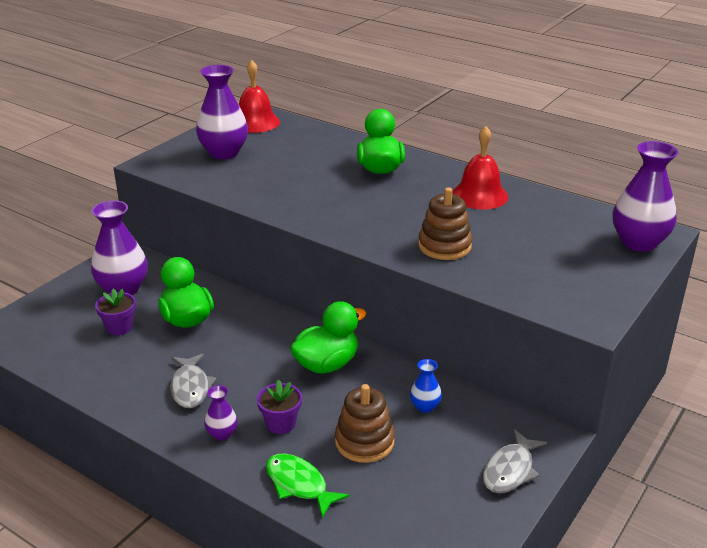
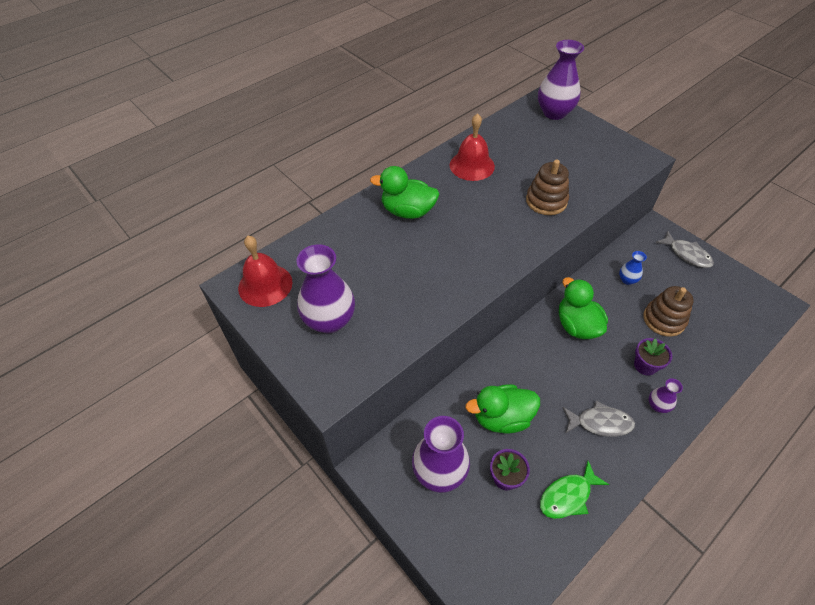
camera: 75 degrees left, 20 degrees up
(299, 485) = (708, 364): green fish -> green fish (568, 496)

